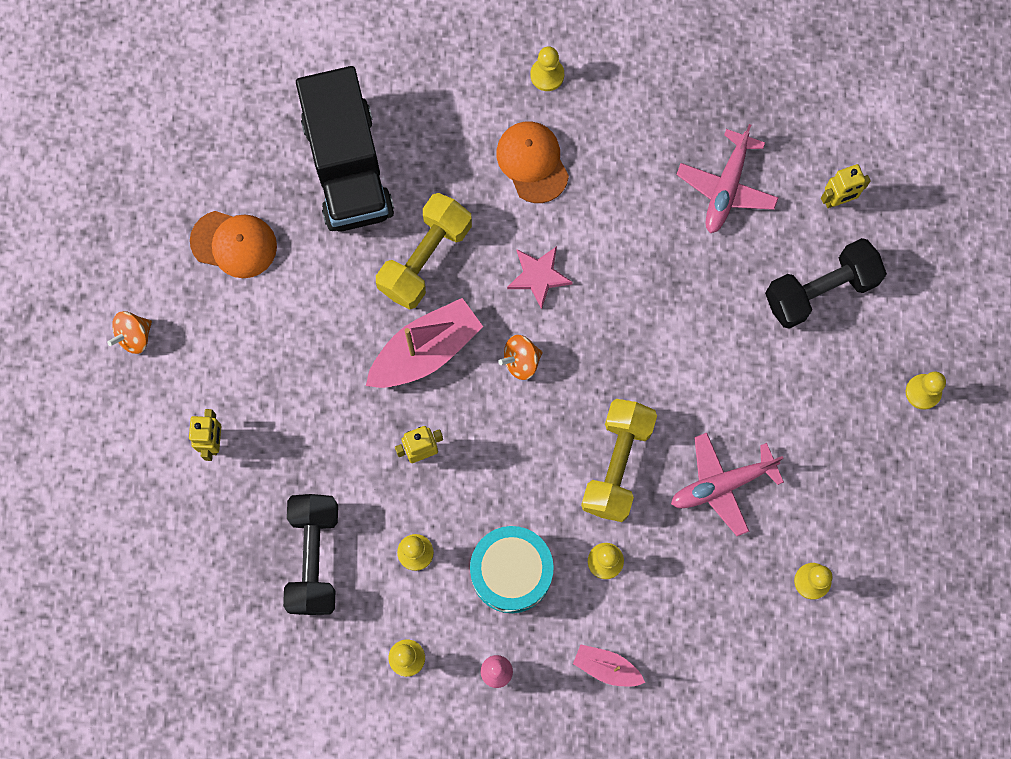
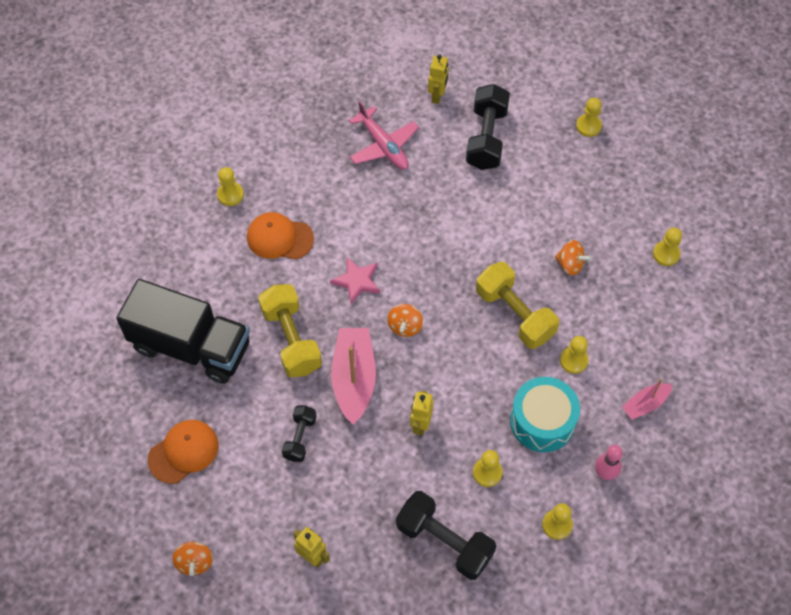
camera: 55 degrees left, 15 degrees down
(325, 343) = (300, 438): none -> black dumbbell
(722, 485) = (570, 264): pink plane -> orange spinning top

